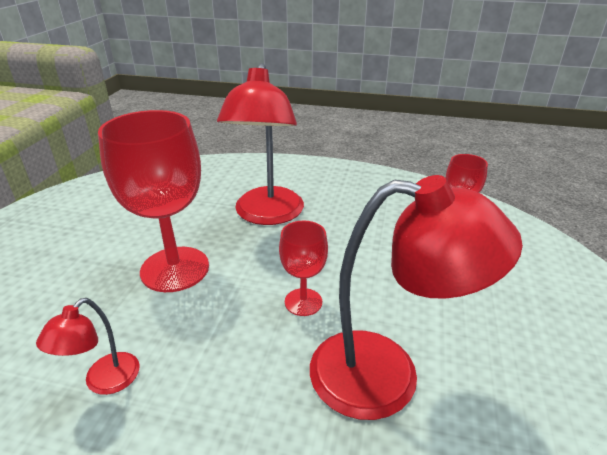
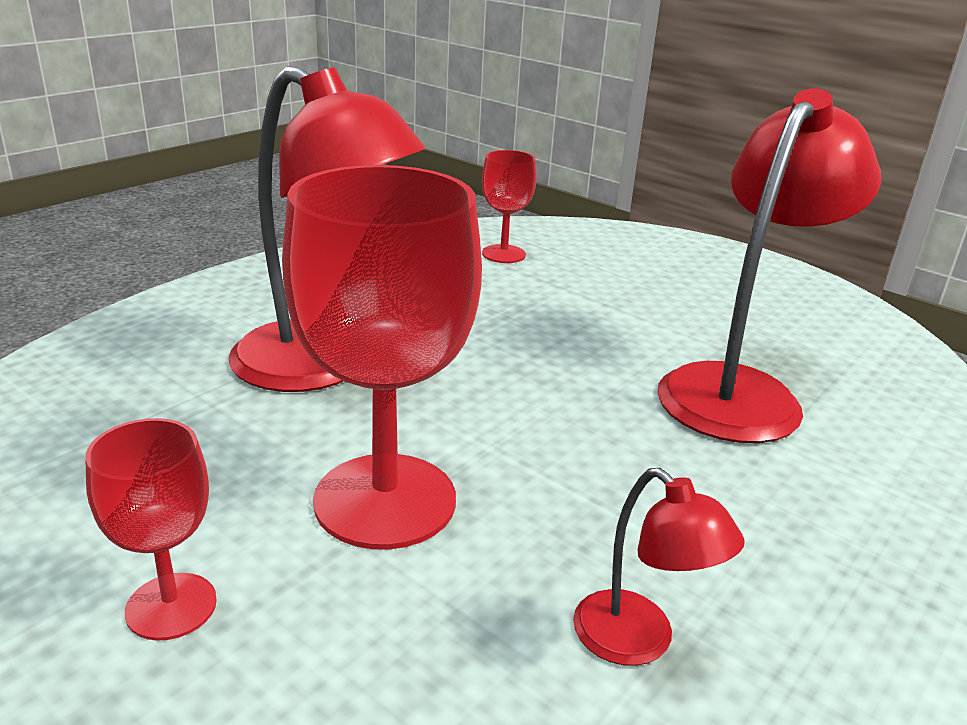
camera: 65 degrees left, 5 degrees down
(303, 302) = (575, 402): red goblet -> red goblet (171, 606)

